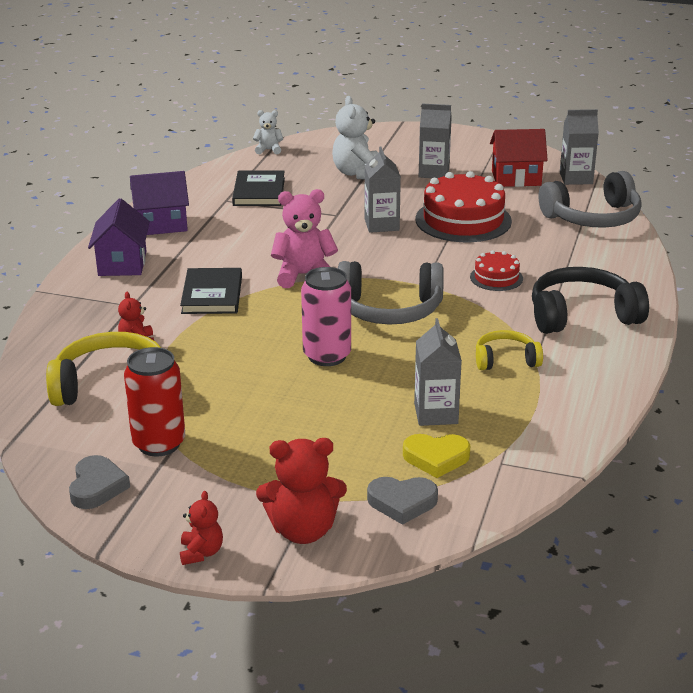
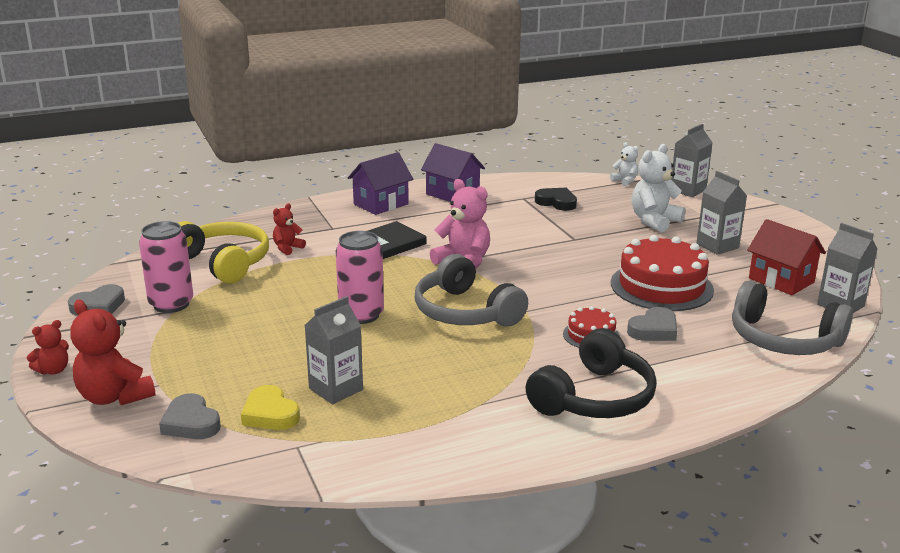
camera: 50 degrees right, 5 degrees down
(159, 443) = (171, 304): red can -> pink can
(259, 192) = (556, 202): black book -> black heart
(381, 225) = (591, 260): grey carton -> grey carton (688, 190)
(506, 360) = (462, 389): yellow headphones -> none
(520, 252) = (654, 330): none -> grey heart
(582, 315) = (594, 398): black headphones -> black headphones turned 90 degrees clockwise

